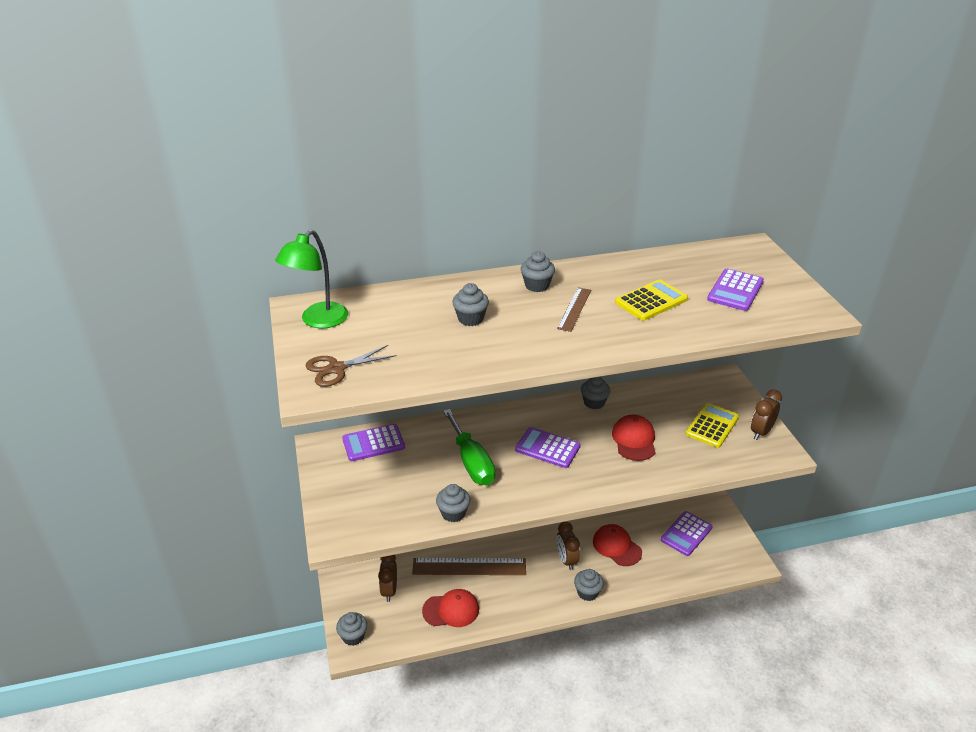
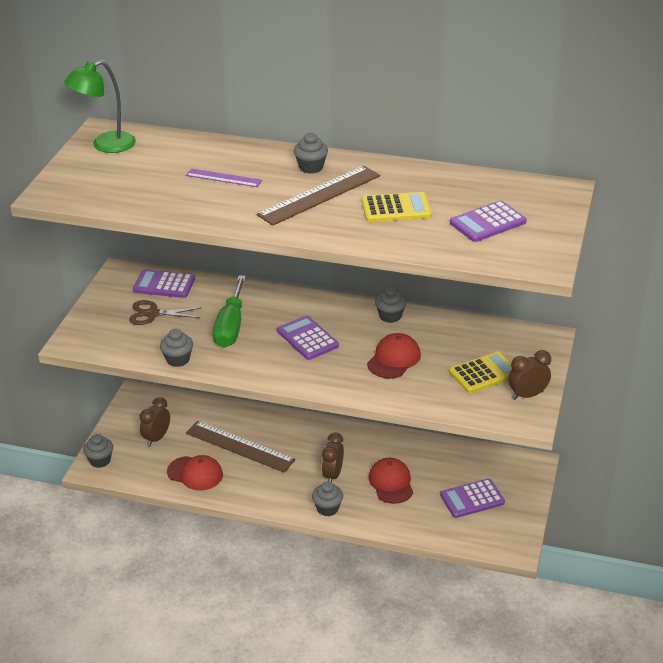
camera: 30 degrees right, 0 degrees up
(336, 368) = (81, 184): brown scissors -> brown scissors (152, 313)
(470, 319) = (224, 178): grey cupcake -> purple ruler
(574, 309) = (319, 195): brown ruler -> brown ruler, size x1.79

